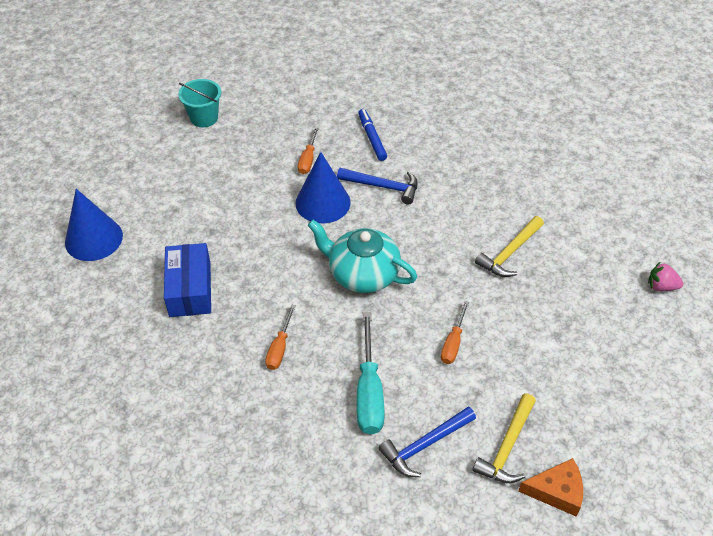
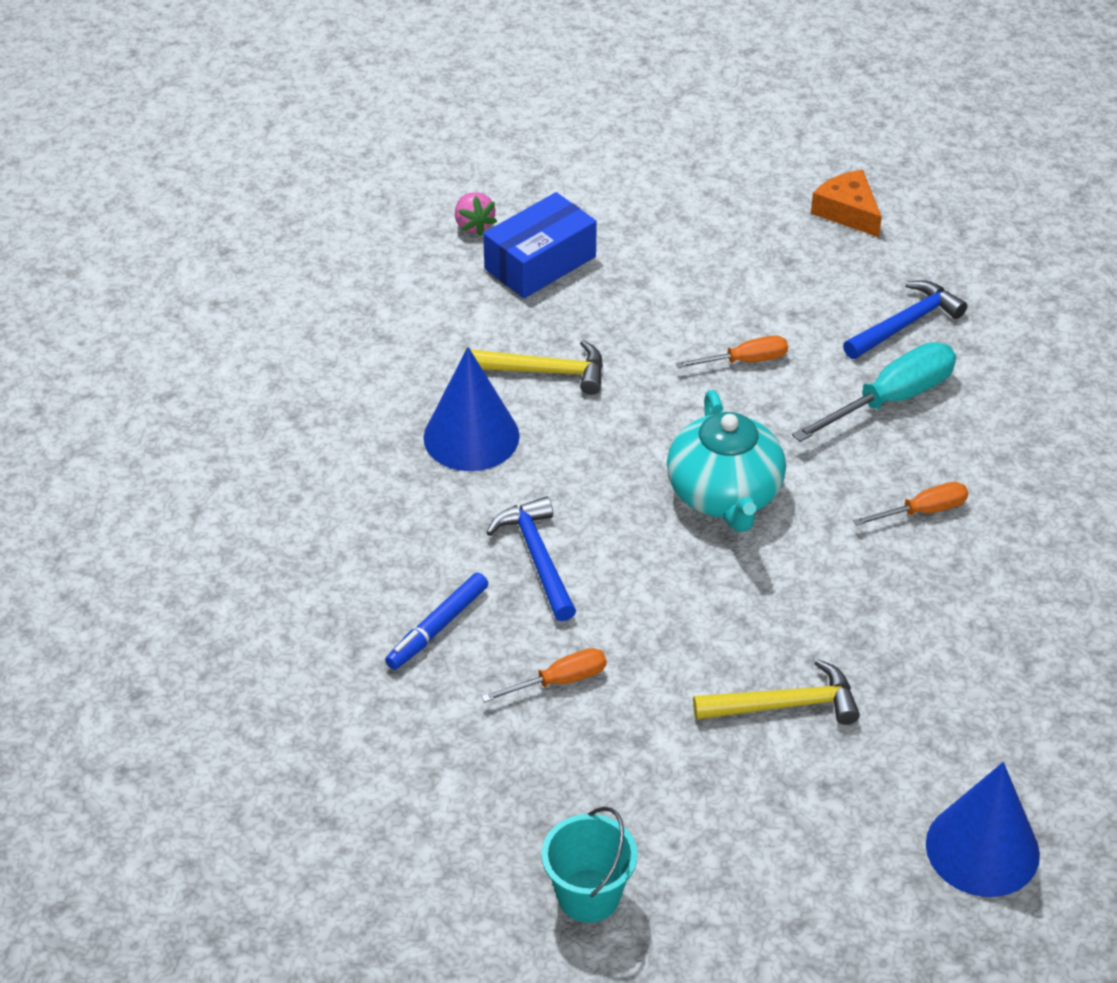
camera: 125 degrees left, 5 degrees down
(190, 289) = (939, 662): blue box -> blue box (540, 263)
(323, 202) = (635, 610): blue cone -> blue cone (471, 436)
(425, 445) = (905, 324): blue hammer -> blue hammer turned 60 degrees counterclockwise
(507, 447) = (836, 264): yellow hammer -> yellow hammer (784, 705)

